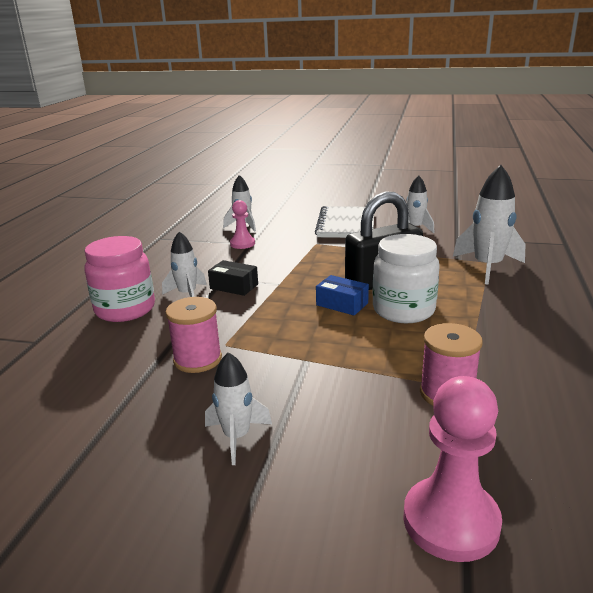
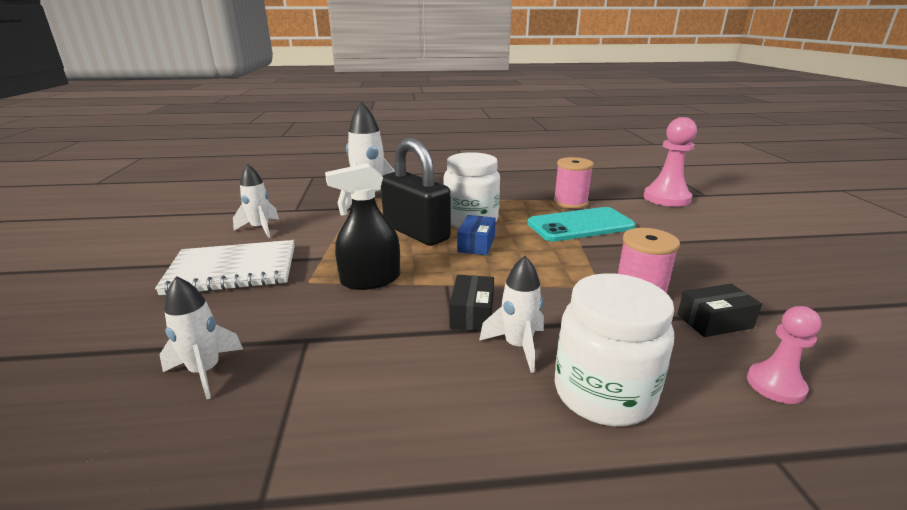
camera: 110 degrees left, 0 degrees up
(125, 309) = (603, 393): pink jar -> white jar
(131, 380) = (714, 321): none -> black box
(237, 437) = (697, 253): white rocket -> none
(242, 244) = (309, 347): pink pawn -> pink pawn (775, 385)
(304, 260) = (370, 280): none -> black spray bottle
(361, 376) = (580, 225): none -> turquoise phone

